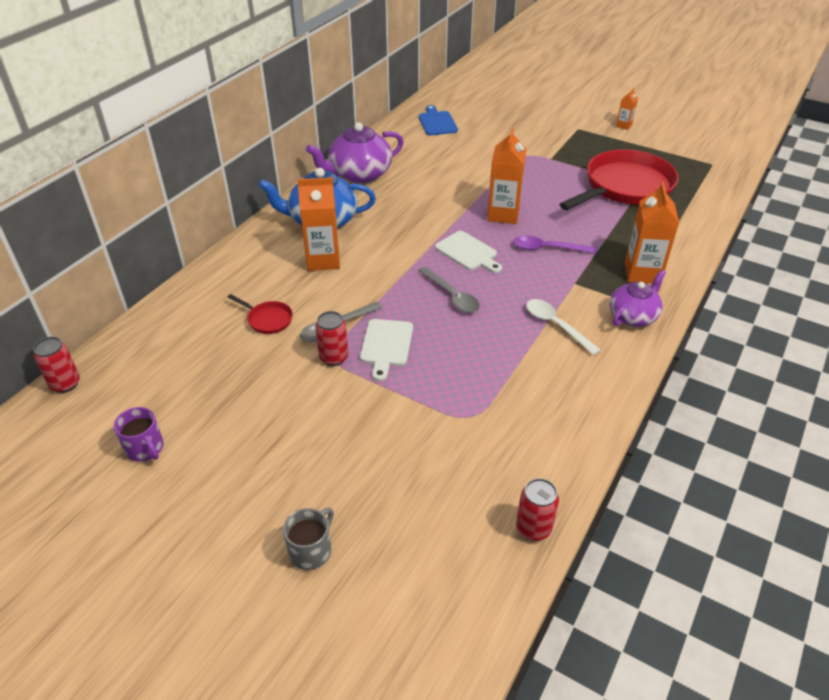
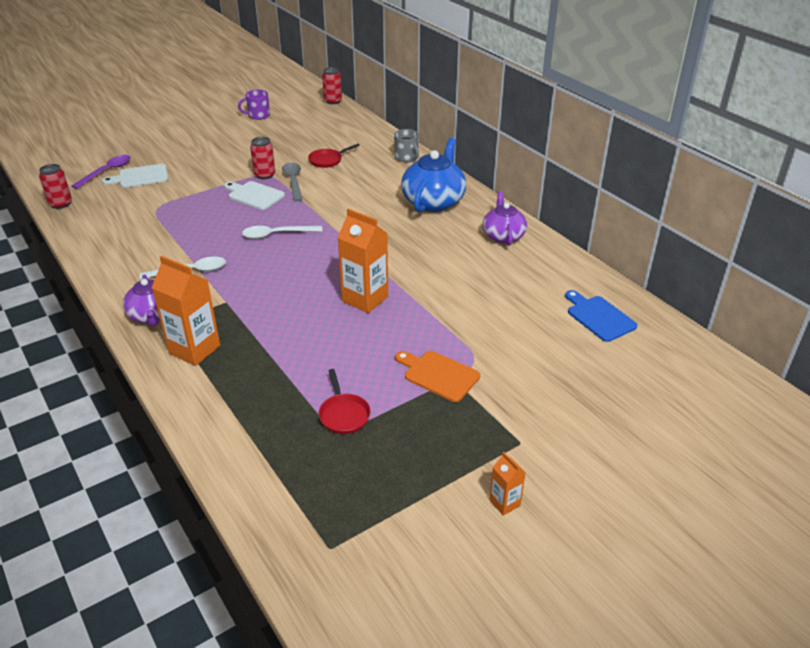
camera: 115 degrees right, 5 degrees down
(311, 550) = (139, 144): grey mug -> grey mug (406, 158)
(323, 260) = (377, 191): orange carton -> none
(359, 174) = (503, 236): purple teapot -> purple teapot, size x0.64
(437, 122) = (599, 317): blue cutting board -> blue cutting board turned 135 degrees counterclockwise
(451, 296) = (277, 234): grey spoon -> white spoon
(468, 252) = (324, 259): white cutting board -> white cutting board (140, 176)
(547, 248) = (287, 306): purple spoon -> purple spoon (107, 172)
(552, 164) = (438, 375): none -> orange cutting board
(624, 187) = (343, 414): red pan -> red pan, size x0.41

